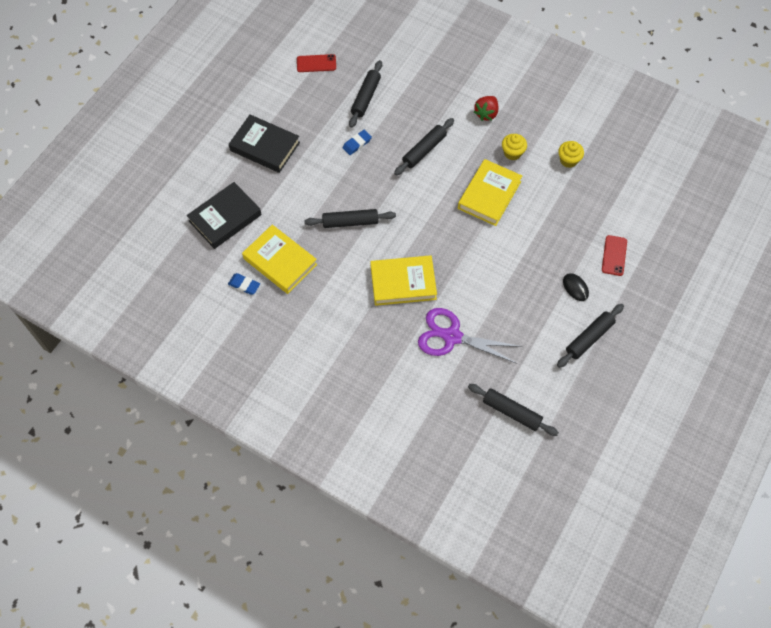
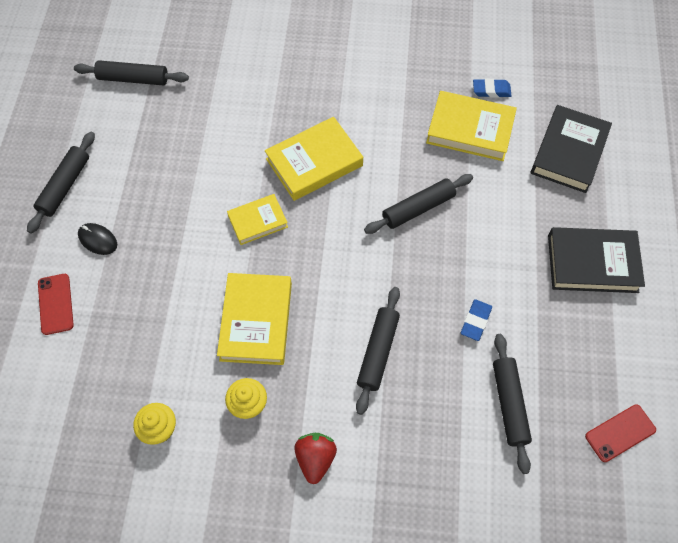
camera: 155 degrees right, 0 degrees up
(451, 336) = (229, 126): purple scissors -> none
(461, 256) = (258, 221): none -> yellow book

